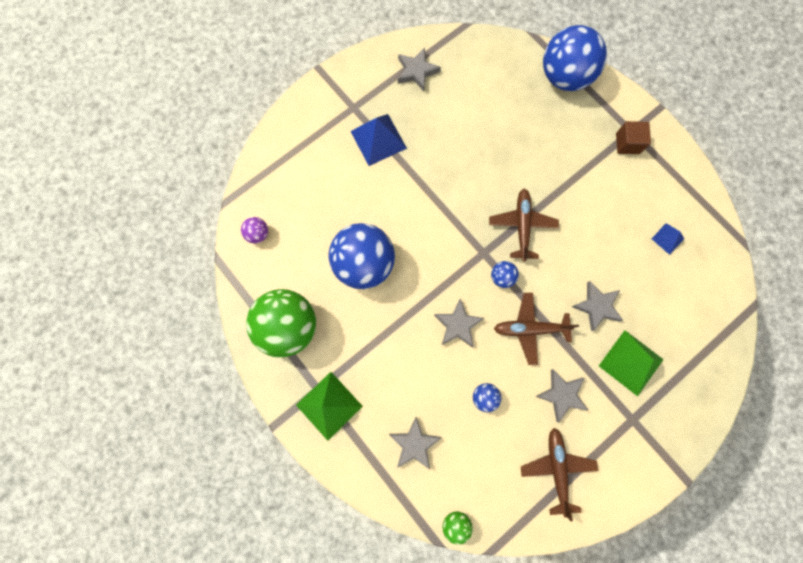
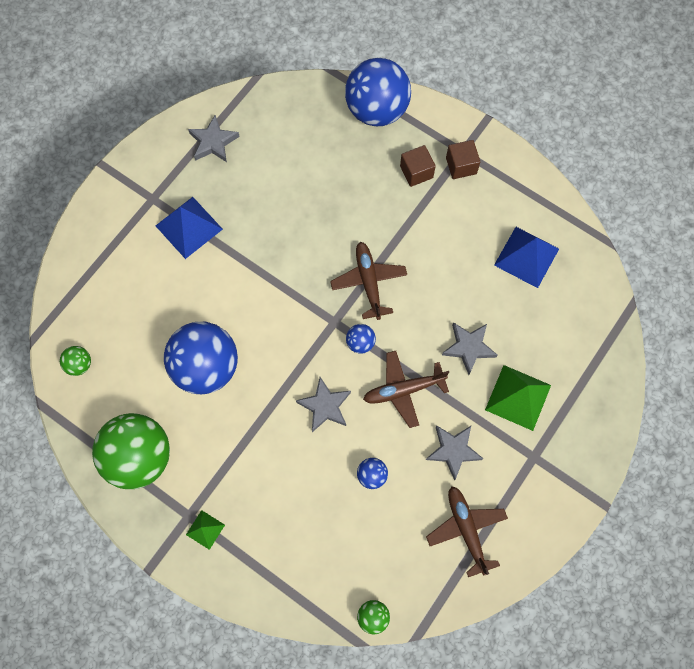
camera: 15 degrees left, 5 degrees down
(258, 234) = (79, 364): purple ball -> green ball
(329, 405) = (205, 529): green pyramid -> green pyramid, size x0.53
(414, 444) = (308, 545): grey star -> none
(586, 139) = (416, 172): none -> brown cube
(667, 238) = (526, 257): blue pyramid -> blue pyramid, size x1.88

